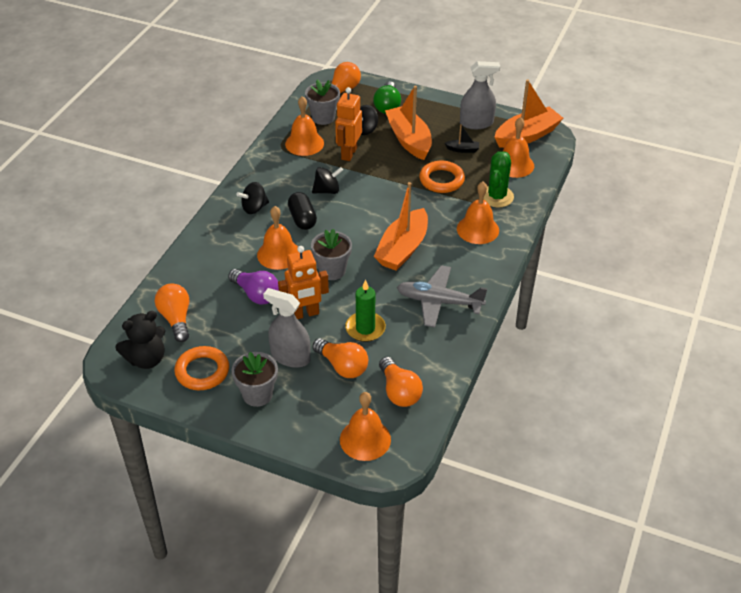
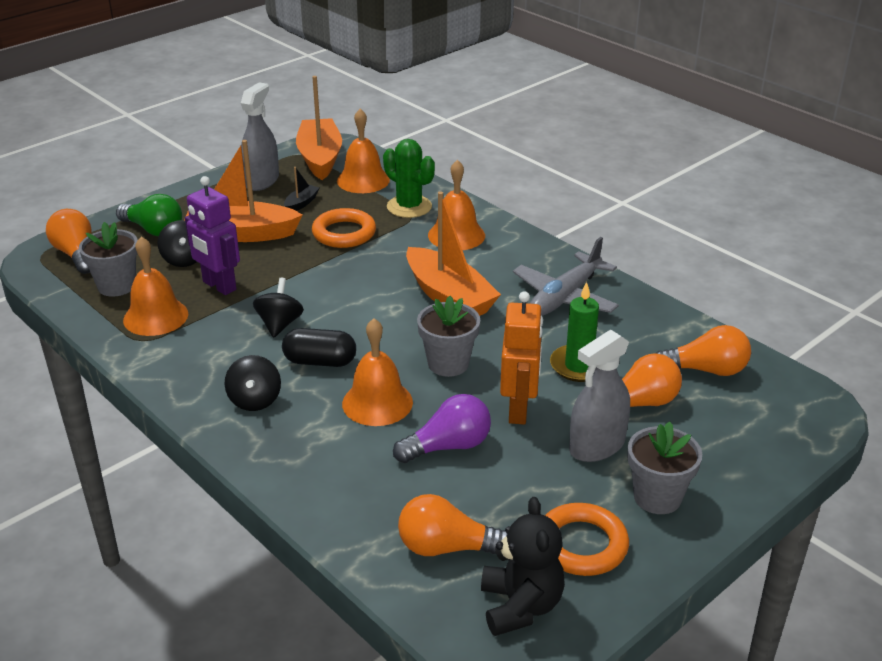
camera: 65 degrees left, 10 degrees down
(348, 153) = (219, 286): orange robot -> purple robot
(365, 439) = (778, 420): orange bell -> none

